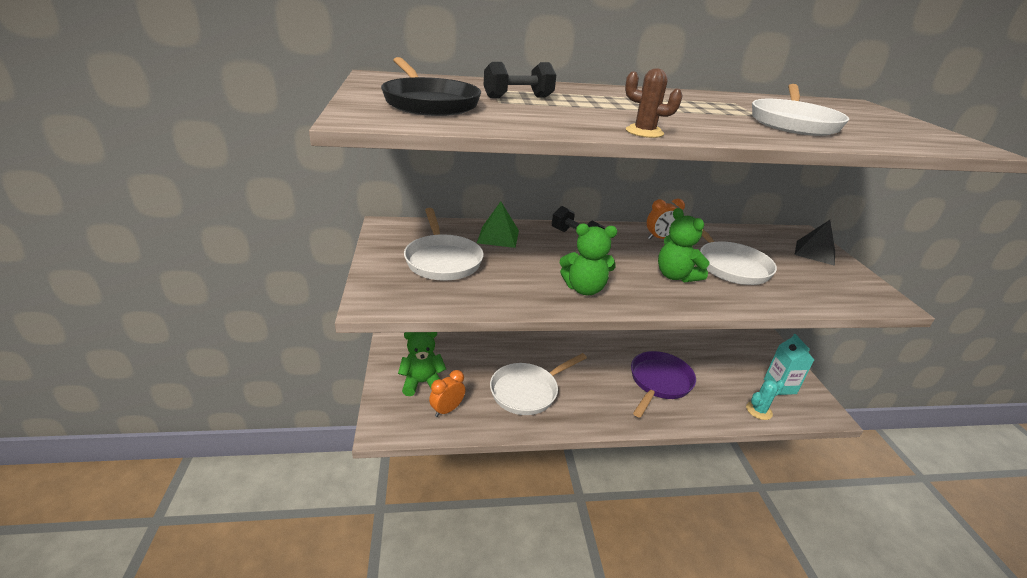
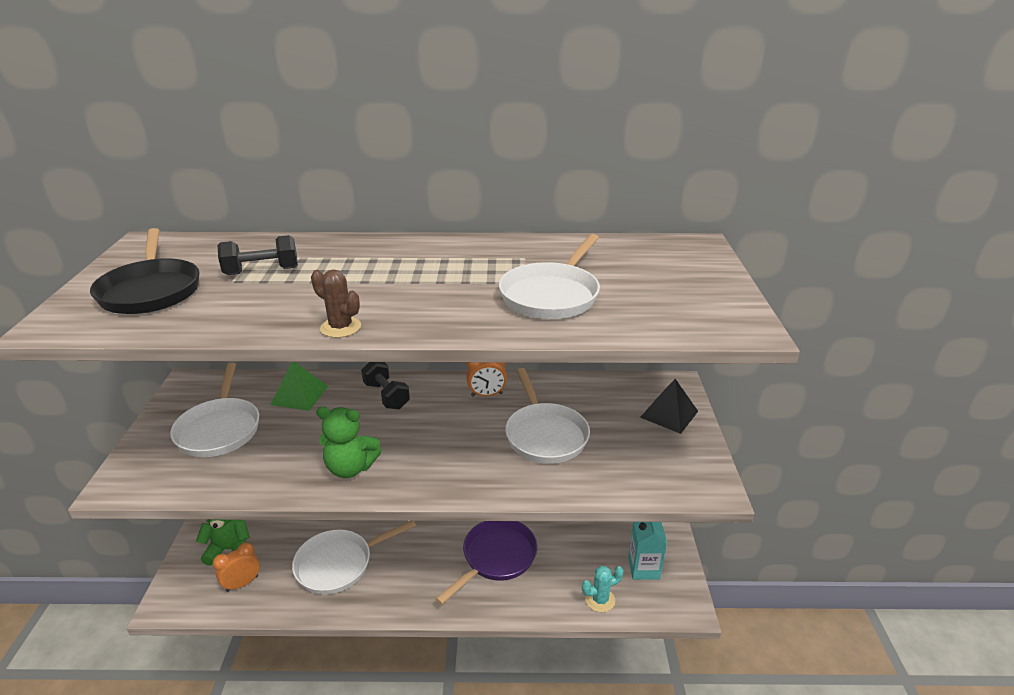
camera: 10 degrees right, 0 degrees up
(675, 276) = (468, 450): green teddy bear -> none

